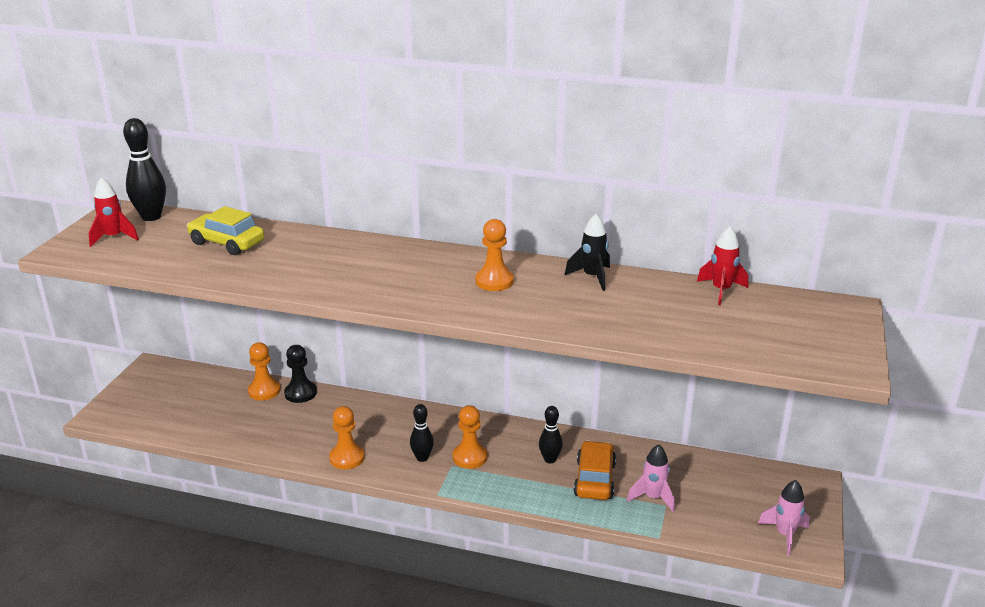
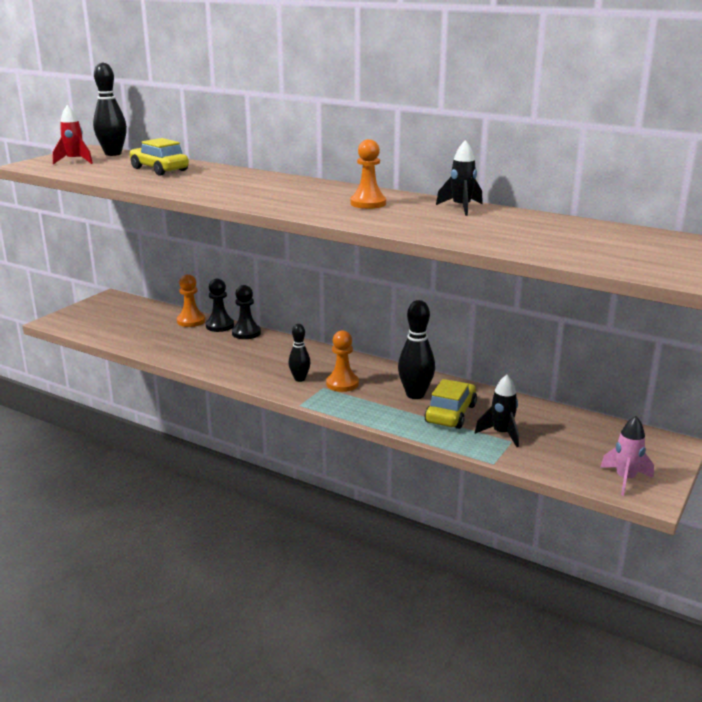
camera: 15 degrees right, 5 degrees down
(335, 399) = (246, 333): none -> black pawn
(347, 458) = (234, 371): orange pawn -> none
(550, 459) = (415, 394): black bowling pin -> black bowling pin, size x1.63
(594, 479) = (450, 414): orange car -> yellow car
(653, 498) = (501, 434): pink rocket -> black rocket
(721, 291) = (583, 224): red rocket -> none

